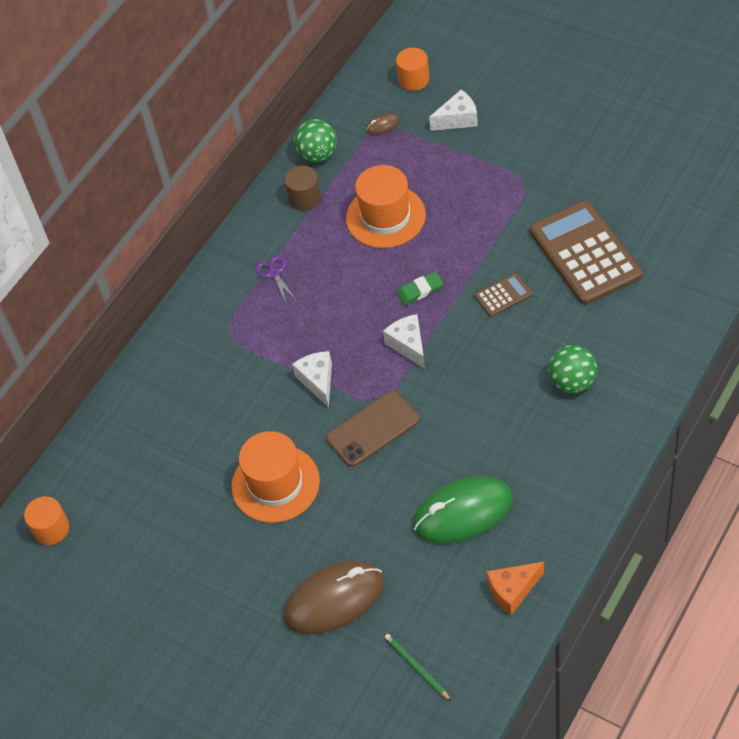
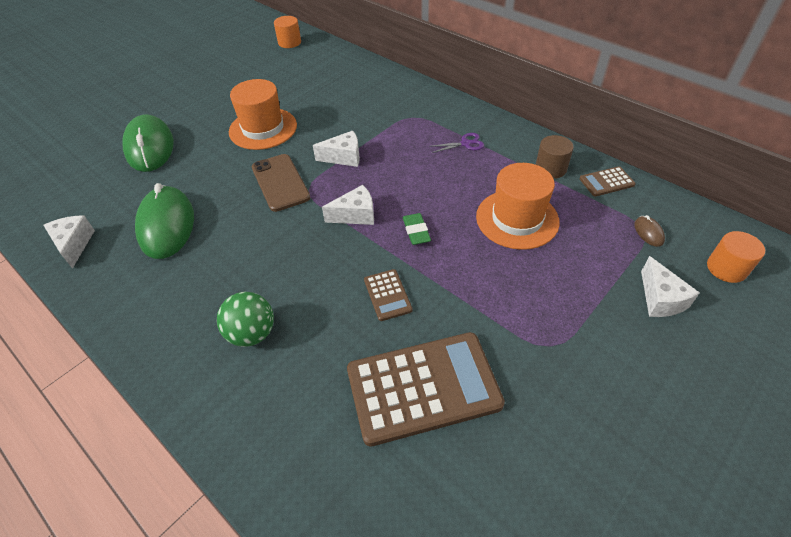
camera: 95 degrees right, 5 degrees down
(318, 154) = (606, 182): green ball -> brown calculator
(334, 600) = (150, 147): brown mouse -> green mouse
(416, 667) = (64, 181): green pencil -> none
(512, 591) = (74, 244): orange cheese -> white cheese

